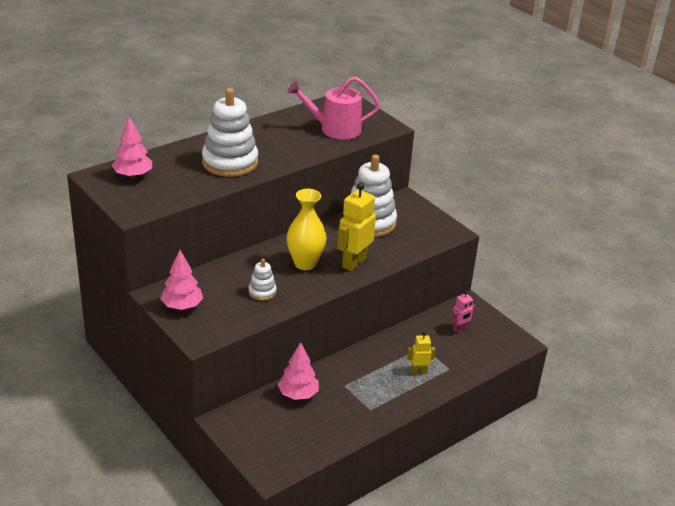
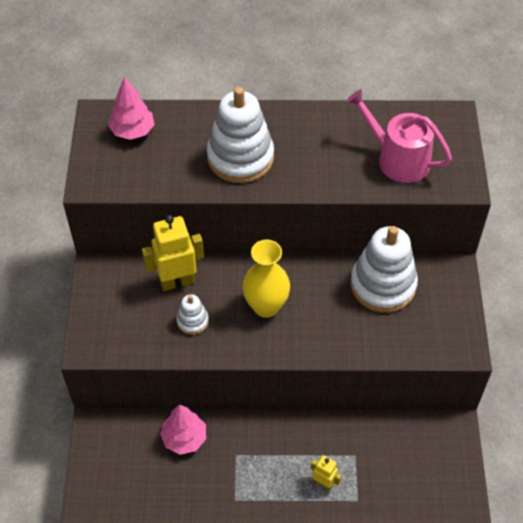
camera: 40 degrees right, 20 degrees up
(182, 306) = (106, 297): pink tree -> none
(353, 262) = (316, 333): yellow robot -> yellow robot (177, 282)
(460, 329) = (415, 456): pink robot -> none

